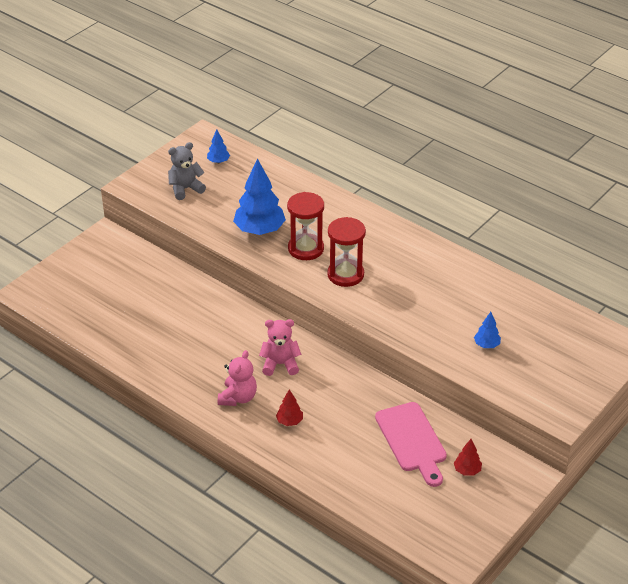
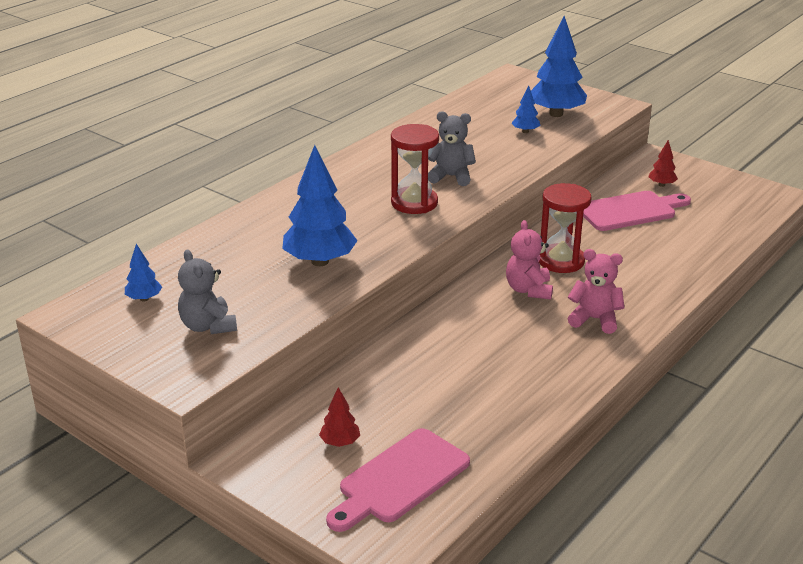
camera: 90 degrees left, 10 degrees down
(78, 296) = (400, 479): none -> pink cutting board
(289, 421) = (625, 283): red tree -> red tree (340, 442)
(306, 249) = (362, 228): red hourglass -> red hourglass (561, 261)
(392, 295) = (451, 176): none -> grey teddy bear
(530, 369) = (556, 114): none -> blue tree

